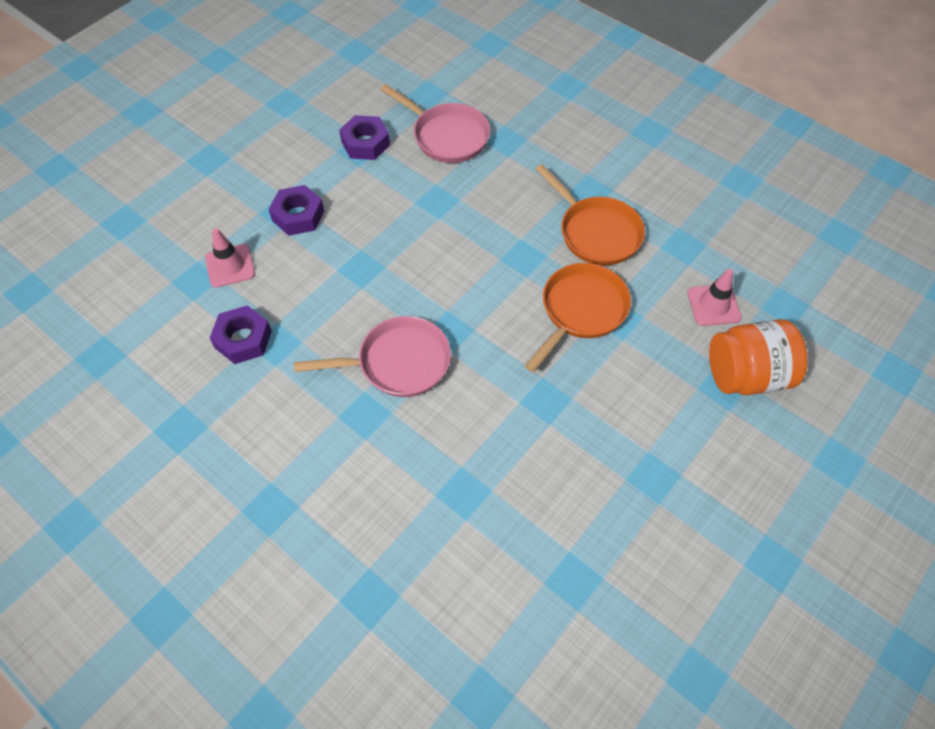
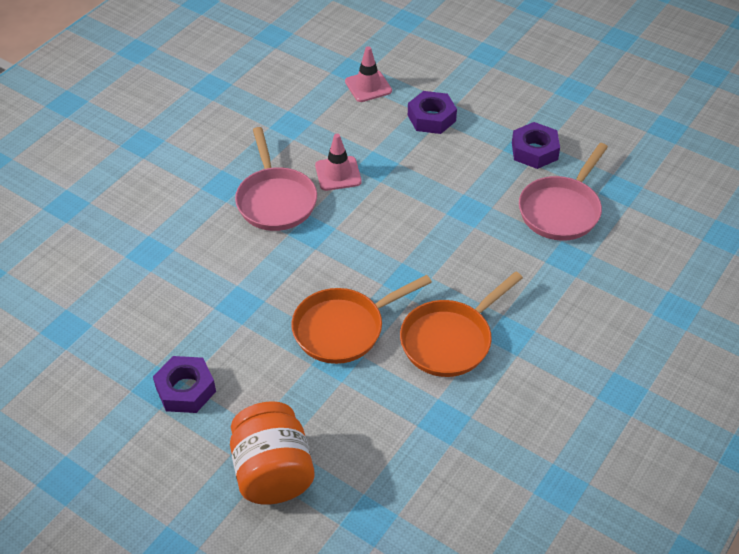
camera: 85 degrees right, 10 degrees down
(243, 339) = (294, 105): purple nut -> purple nut (186, 390)
(581, 311) = (343, 328): orange pan -> orange pan turned 120 degrees clockwise
(713, 305) = (363, 446): pink traffic cone -> pink traffic cone (338, 174)

